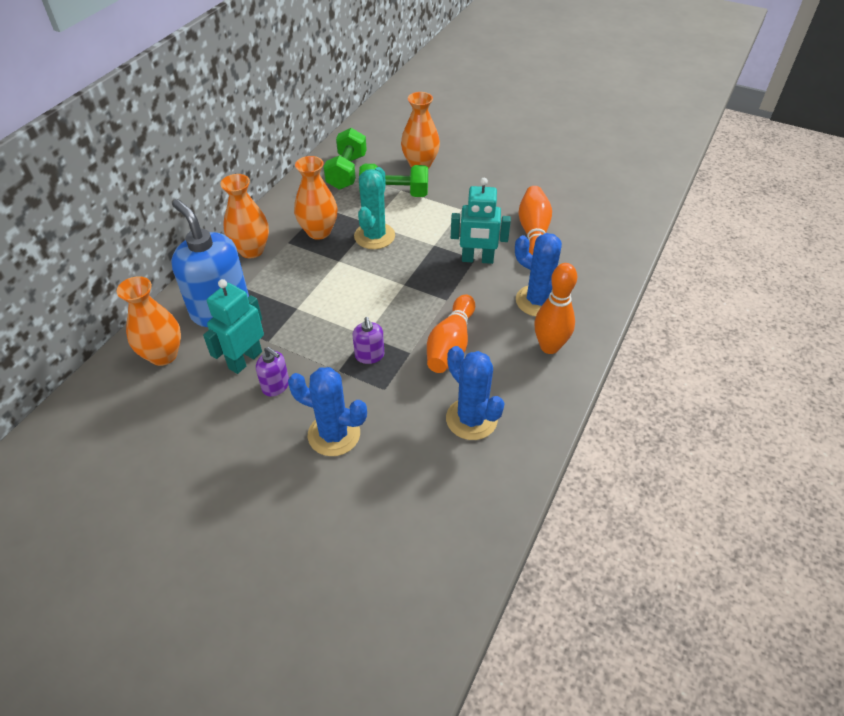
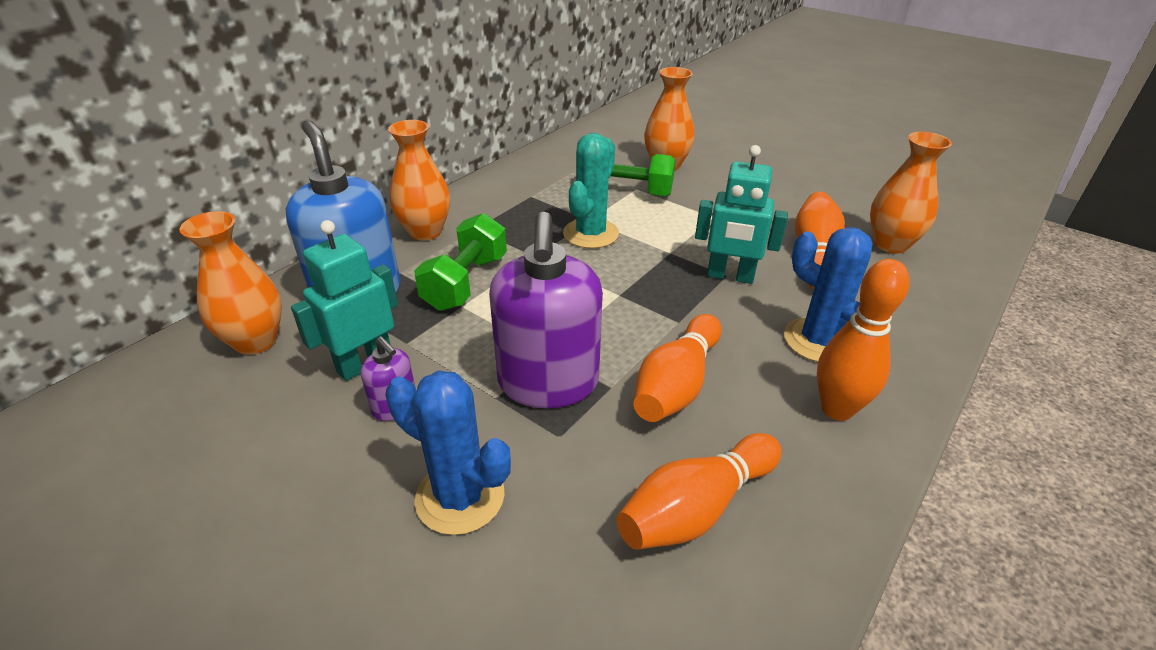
camera: 10 degrees right, 10 degrees down
(319, 232) = (518, 221): orange vase -> orange vase (890, 244)
(346, 172) = (571, 164): green dumbbell -> green dumbbell (465, 282)
(369, 355) = (548, 382): purple soap dispenser -> purple soap dispenser, size x2.19
(471, 419) = (696, 508): blue cactus -> orange bowling pin

